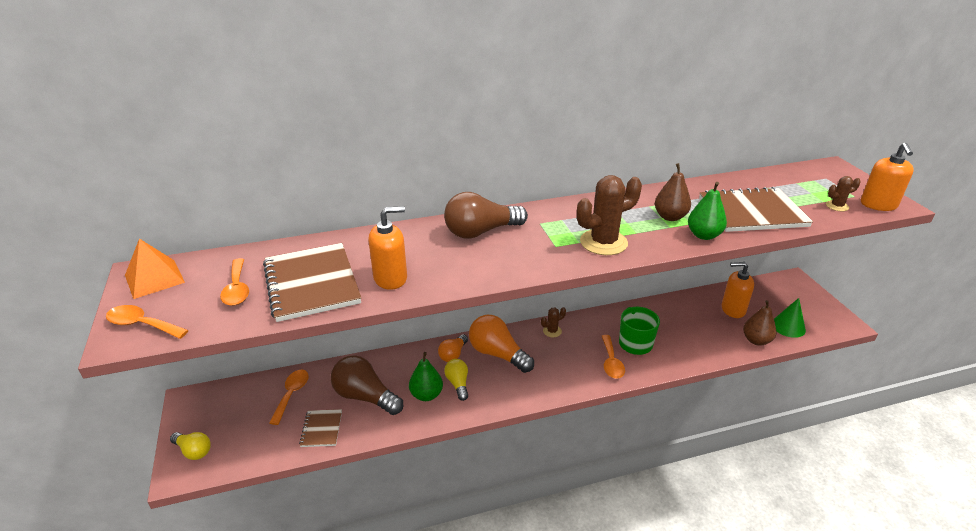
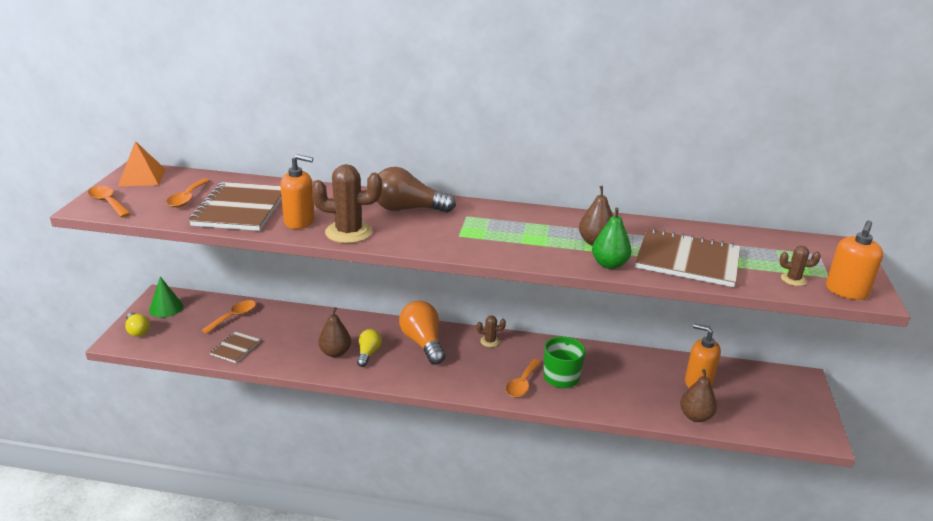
camera: 25 degrees right, 5 degrees down
(365, 397) = (286, 337): brown light bulb -> none
(426, 395) = (335, 353): green pear -> brown pear
(453, 354) = (384, 331): orange light bulb -> none
(603, 242) = (505, 244): brown cactus -> brown cactus (348, 232)
(788, 326) = (747, 417): green cone -> green cone (166, 308)

